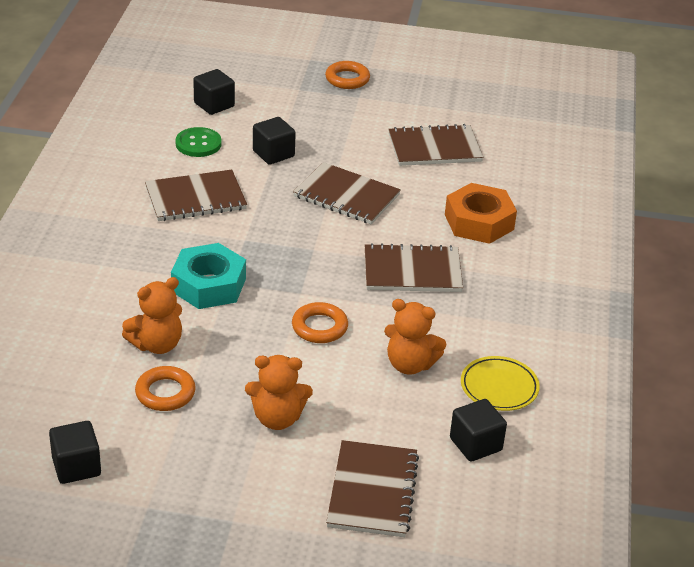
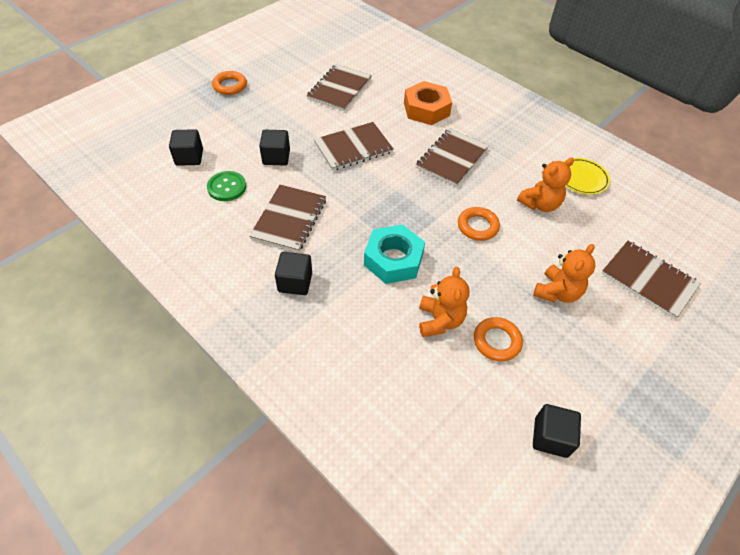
camera: 55 degrees left, 15 degrees up
(475, 444) = (627, 213): black cube -> black cube (295, 282)

